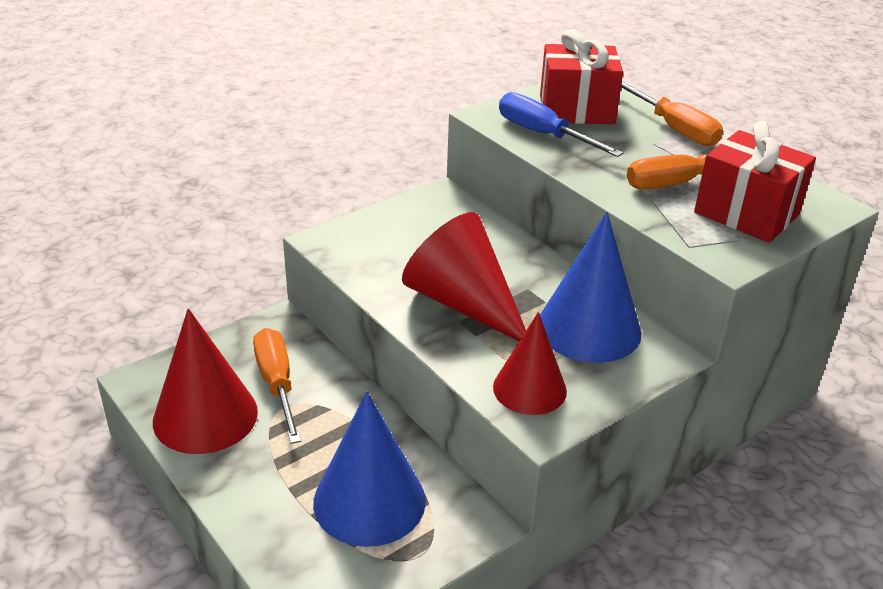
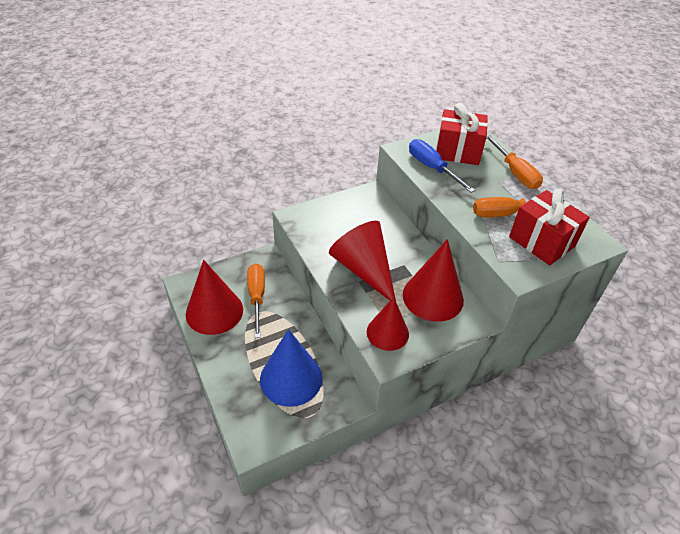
camera: 10 degrees right, 10 degrees up
(589, 328) = (433, 297): blue cone -> red cone

